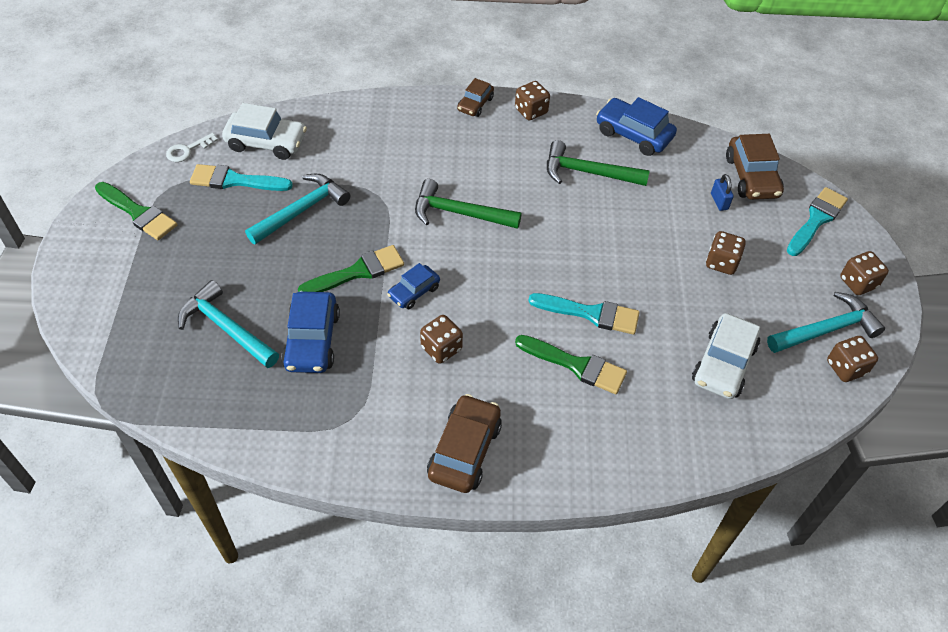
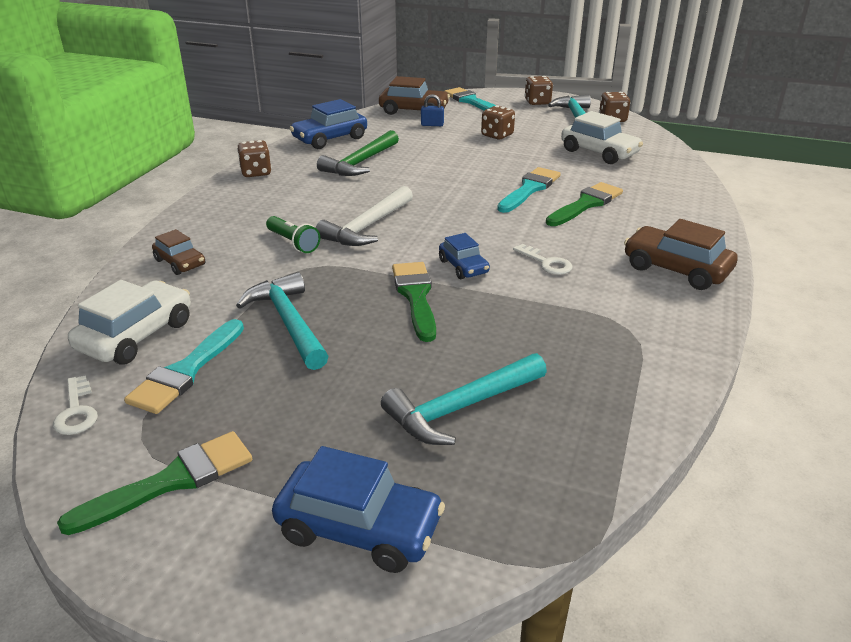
camera: 70 degrees left, 20 degrees down
(312, 340) = (508, 341): blue car -> blue car (359, 528)
(414, 176) = (293, 243): none -> green flashlight
(441, 348) = (546, 263): brown dice -> white key
(459, 213) = (367, 227): green hammer -> white hammer
(475, 104) = (216, 196): brown car -> brown car (180, 263)

